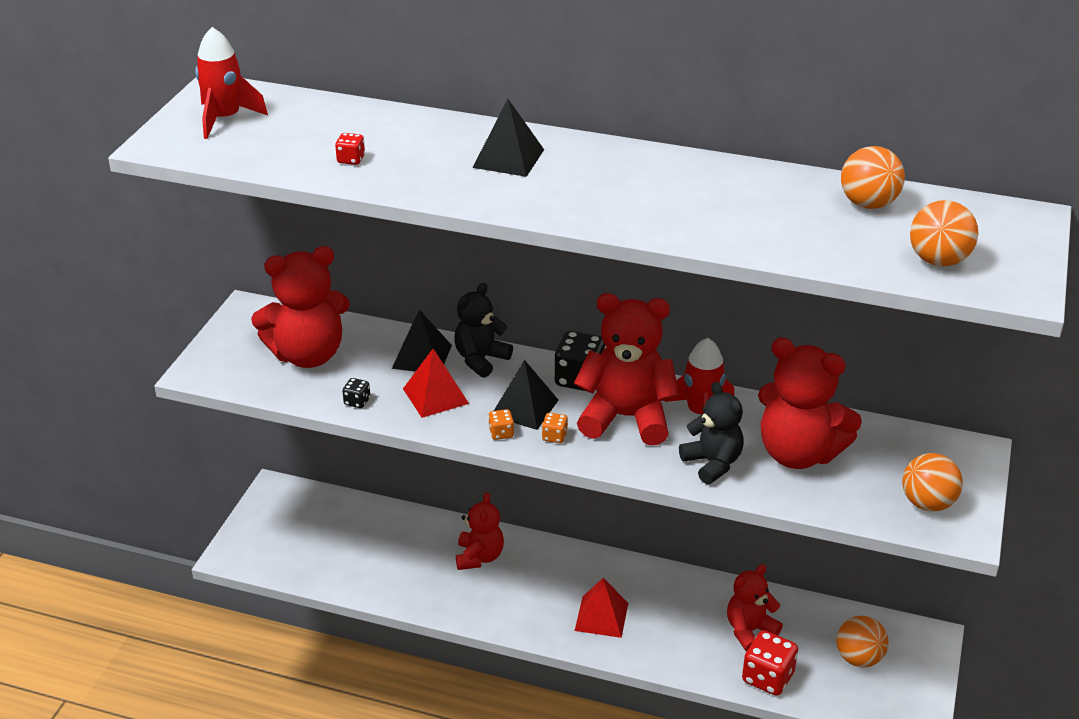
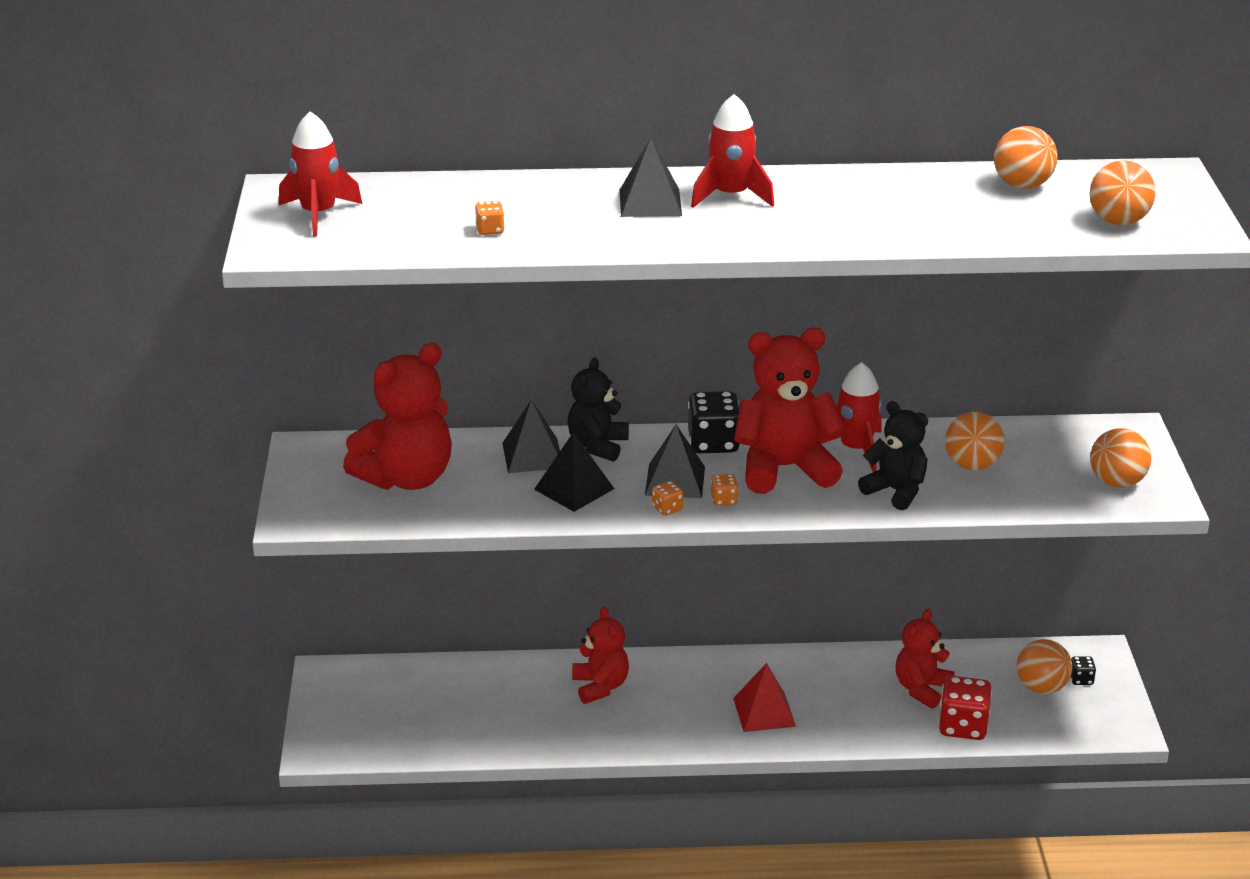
camera: 20 degrees left, 5 degrees down
(351, 159) = (490, 230): red dice -> orange dice
(357, 401) = (494, 511): black dice -> black dice (1081, 679)
(435, 396) = (574, 489): red pyramid -> black pyramid
(585, 165) = (731, 196): none -> red rocket
(798, 453) = (972, 465): red teddy bear -> orange ball

